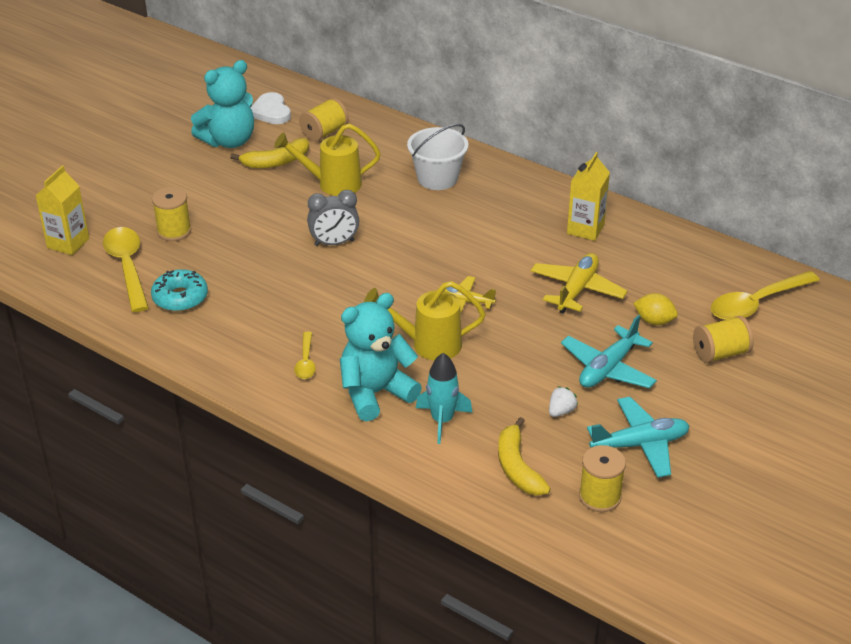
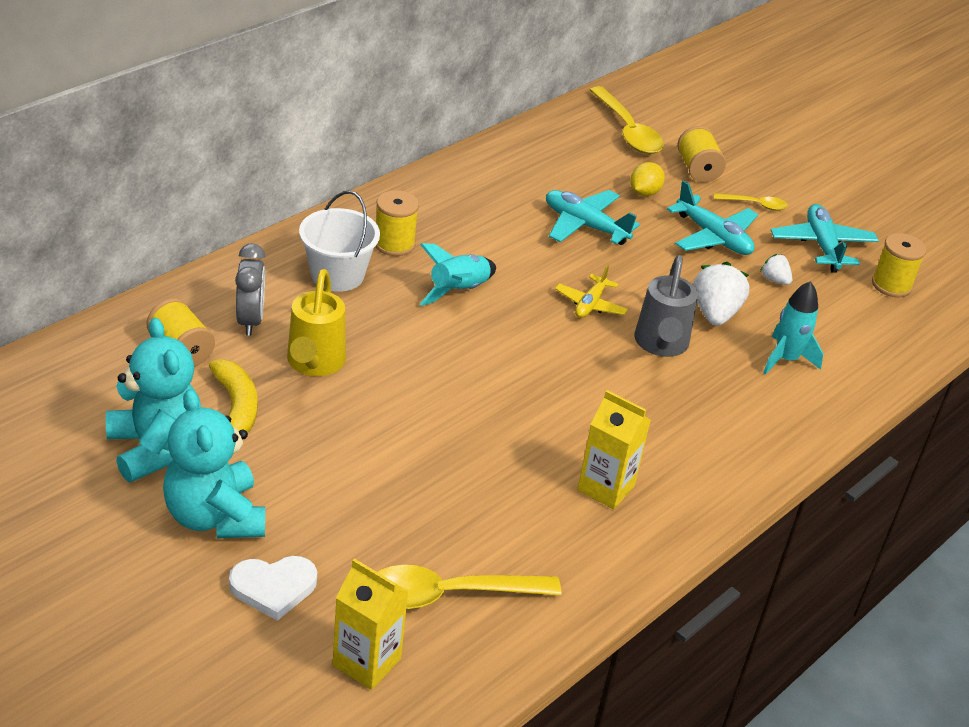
camera: 85 degrees left, 0 degrees up
(174, 231) = (373, 535): yellow spool -> yellow spool (394, 244)
(180, 298) = (533, 544): turquoise donut -> none
(271, 112) = (95, 393): white heart -> white heart (273, 587)
(306, 362) = (680, 445): yellow spoon -> yellow spoon (755, 205)
(334, 243) = (449, 384): grey clock -> grey clock (250, 320)
(375, 393) = (740, 399): turquoise teddy bear -> turquoise teddy bear (215, 517)
(428, 344) = (661, 345): yellow watering can -> grey watering can
(447, 234) = (458, 291): none -> turquoise rocket
(488, 374) = (715, 313): none -> white strawberry
(517, 467) = (854, 324): yellow banana -> none
(577, 290) = (585, 225): yellow plane -> turquoise plane
(585, 229) = (478, 195): yellow carton -> yellow carton (606, 488)

